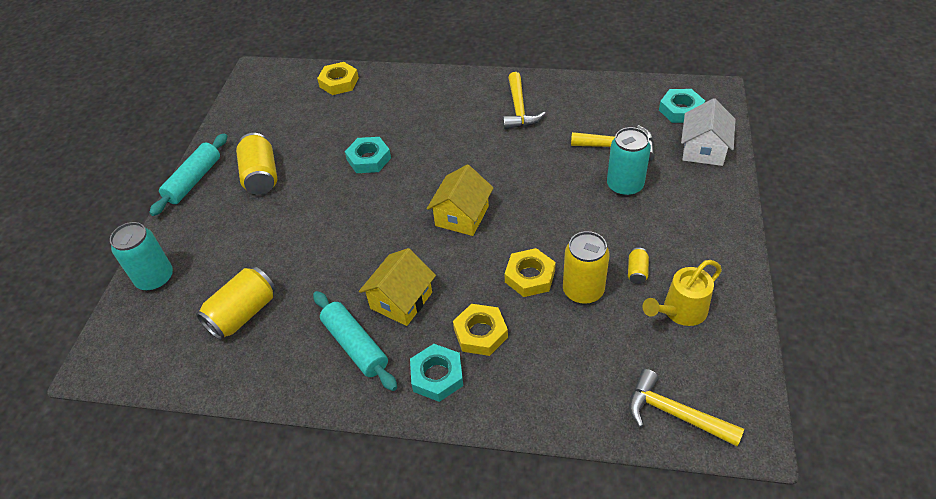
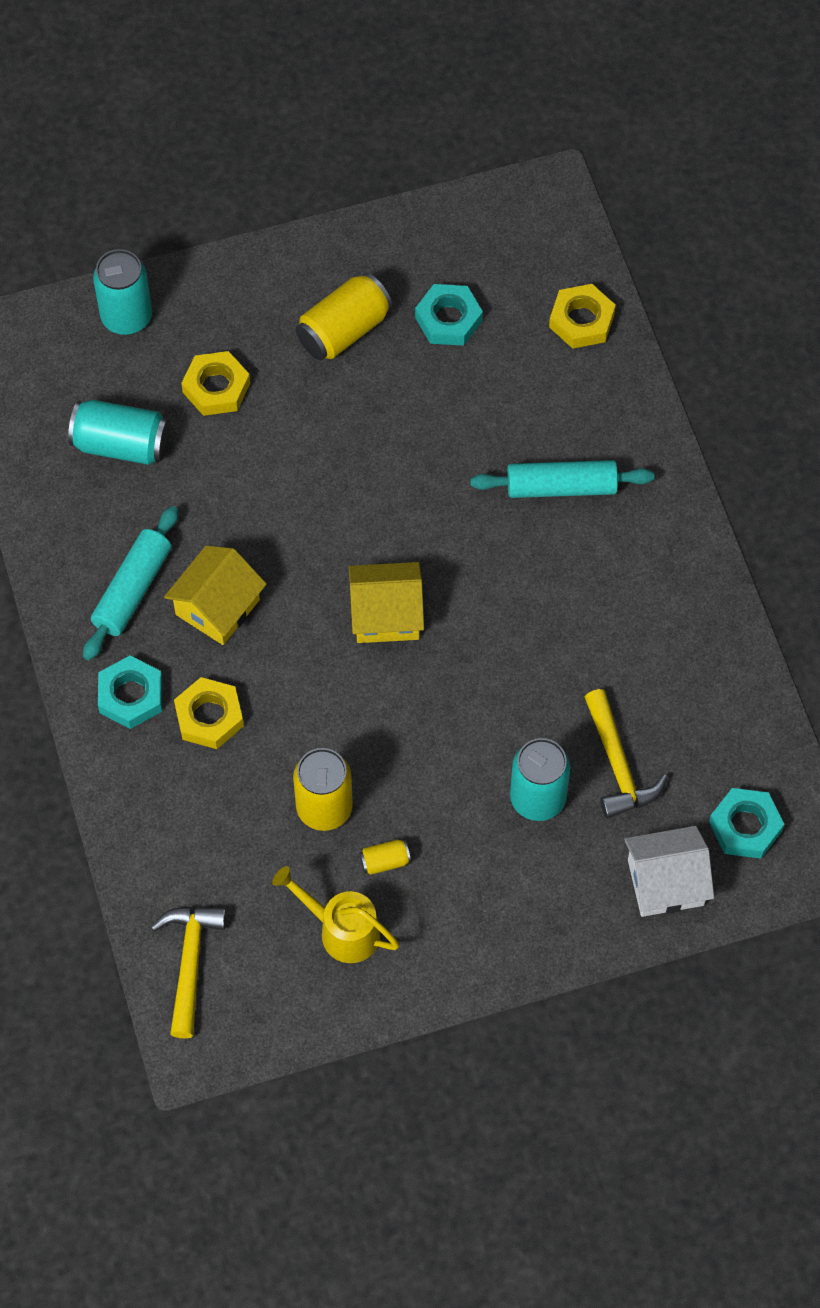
camera: 60 degrees right, 15 degrees up
(194, 180) = (298, 253): turquoise rolling pin -> turquoise rolling pin (561, 487)
(243, 314) = (121, 445): yellow can -> turquoise can
(369, 159) = (438, 447): turquoise nut -> turquoise nut (448, 319)
(401, 300) = (217, 607): yellow house -> yellow house turned 60 degrees counterclockwise
(519, 109) = (639, 598): yellow hammer -> none
(530, 276) = (320, 738): yellow nut -> yellow nut (216, 388)

